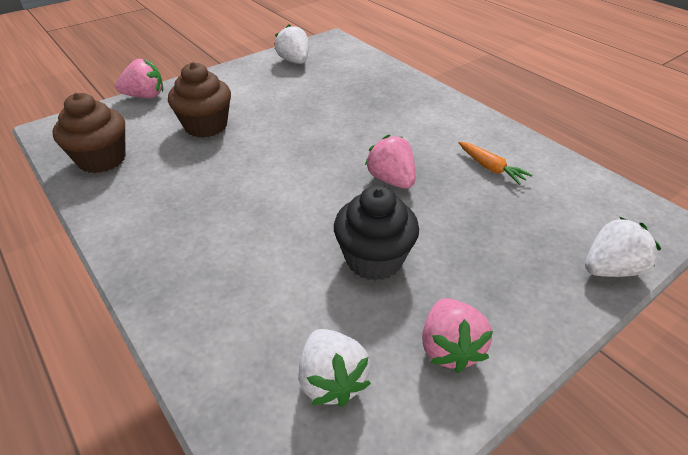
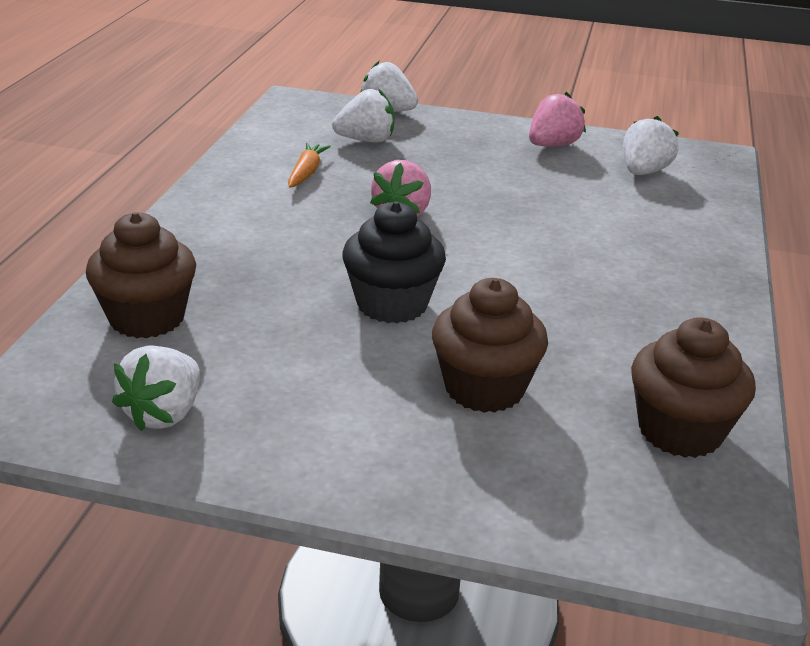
camera: 130 degrees left, 10 degrees down
(145, 96) = (502, 521): pink strawberry -> none
(364, 74) = (147, 318): none -> brown cupcake
(374, 259) = (522, 190): black cupcake -> black cupcake (392, 304)
(538, 222) = (366, 140): none -> white strawberry

